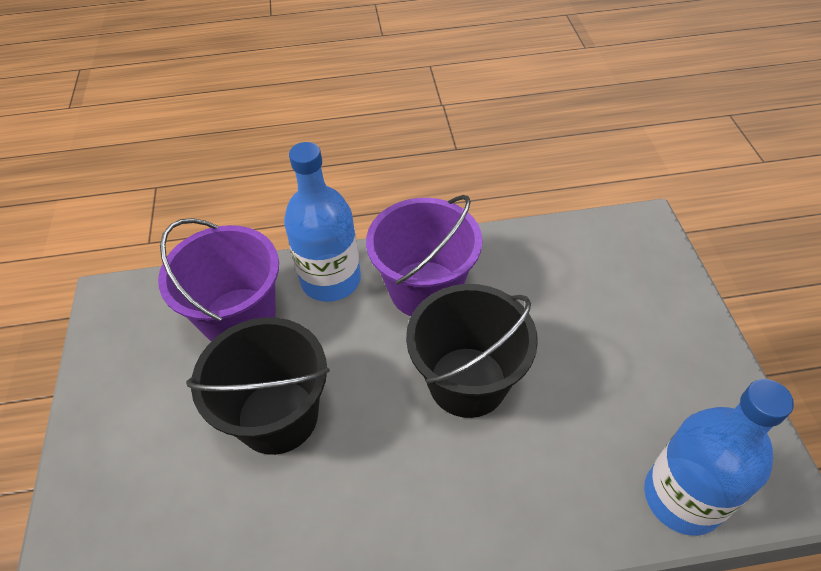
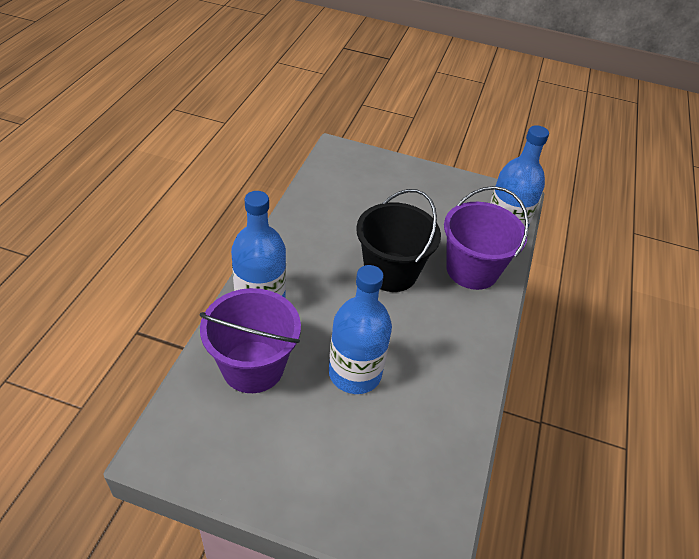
camera: 70 degrees left, 5 degrees down
(278, 416) = (355, 373): black bucket -> blue bottle
(424, 289) = (308, 259): purple bucket -> purple bucket (472, 270)

